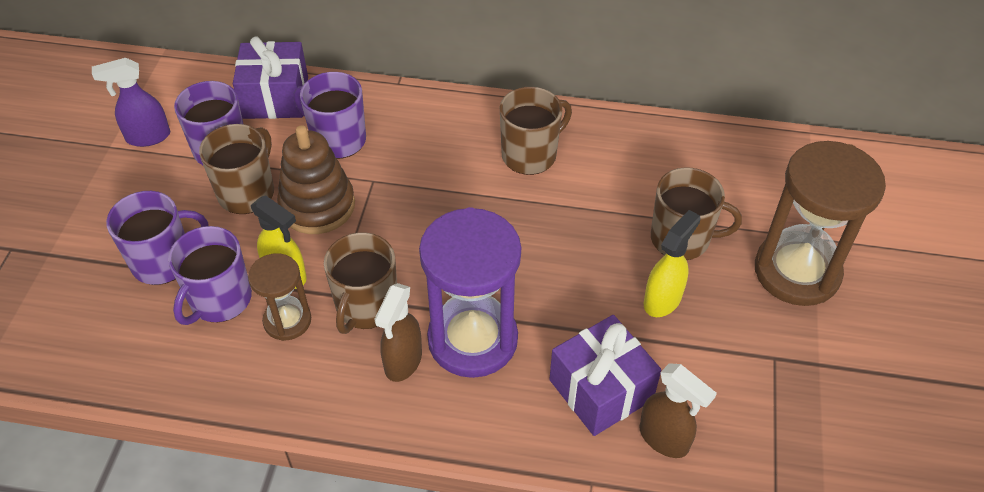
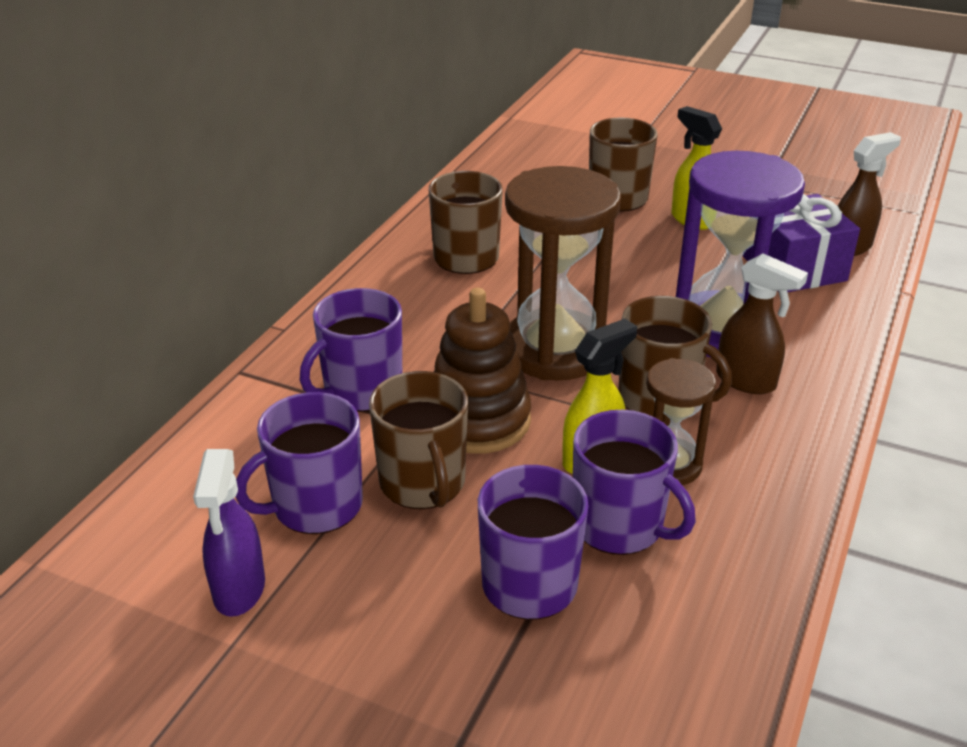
camera: 75 degrees left, 15 degrees down
(247, 192) = (423, 483): brown mug -> brown mug turned 150 degrees counterclockwise
(275, 97) = (238, 439): purple gift -> none
(797, 271) = (673, 155): brown hourglass -> brown hourglass (555, 350)

